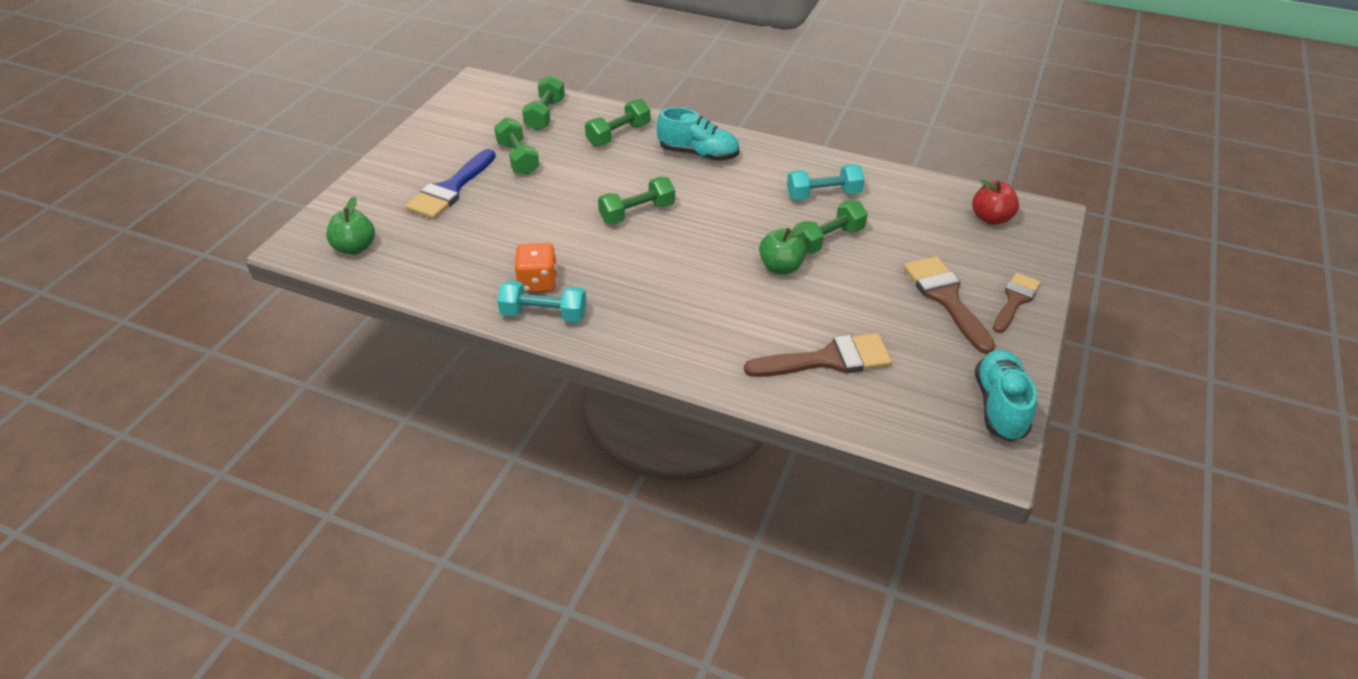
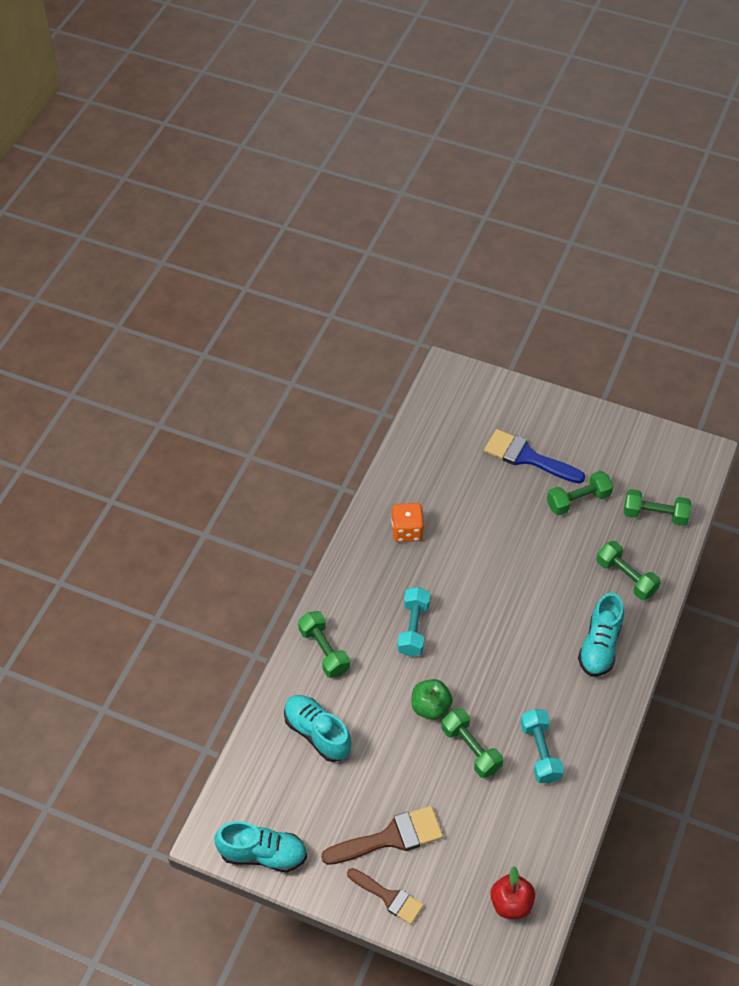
camera: 90 degrees right, 10 degrees up
(355, 247) = (446, 407): green apple -> none
(544, 314) = (370, 538): turquoise dumbbell -> turquoise dumbbell (413, 628)
(637, 213) = (502, 596): green dumbbell -> green dumbbell (324, 651)
(828, 359) = (317, 733): brown brush -> turquoise shoe

